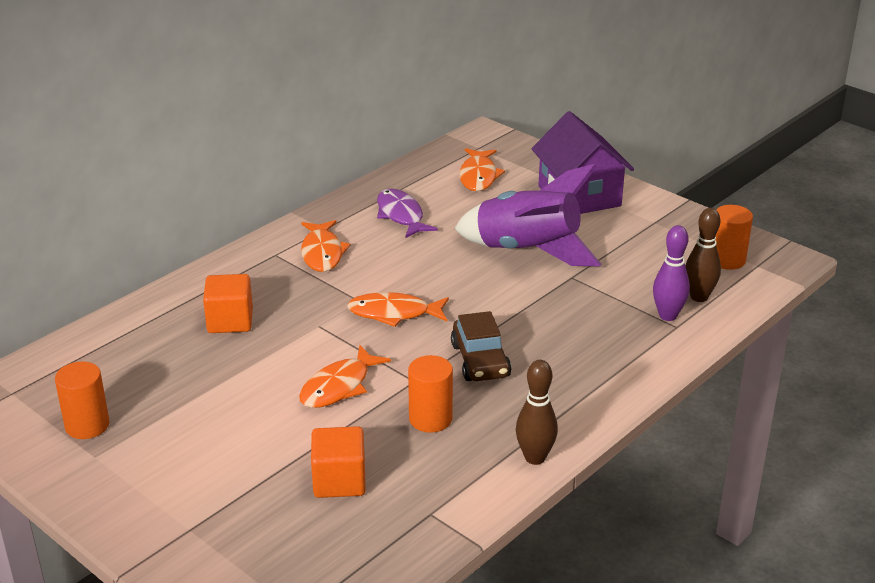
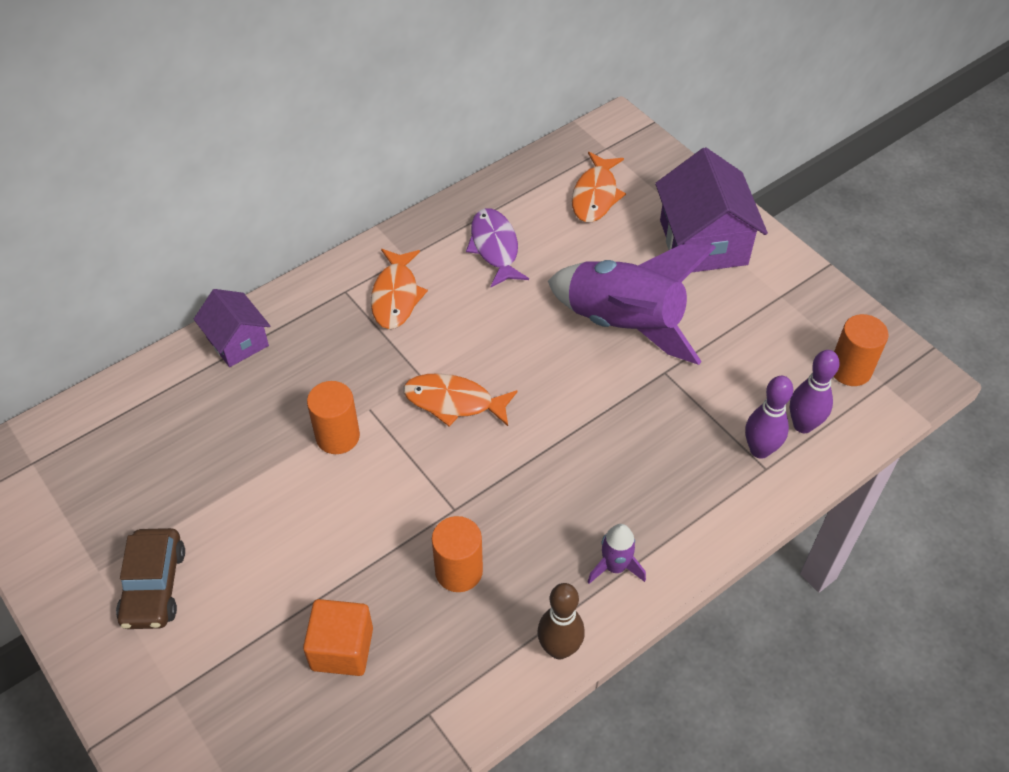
camera: 10 degrees right, 20 degrees up
(87, 425) = (98, 523): orange cylinder -> orange cylinder (337, 436)
(186, 295) = (237, 341): none -> purple house
(230, 321) = (276, 388): orange cube -> none
(339, 386) = (371, 506): orange fish -> none
(480, 361) = (532, 490): brown car -> brown car (154, 586)
(567, 401) = (615, 567): none -> purple rocket
(699, 297) = (803, 425): brown bowling pin -> purple bowling pin

